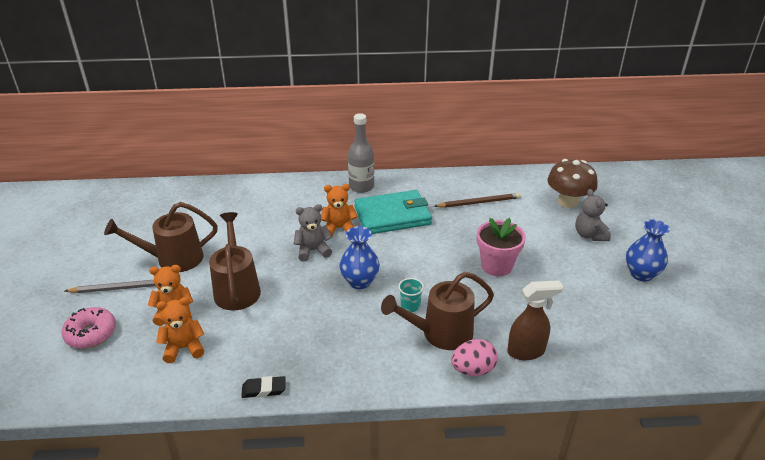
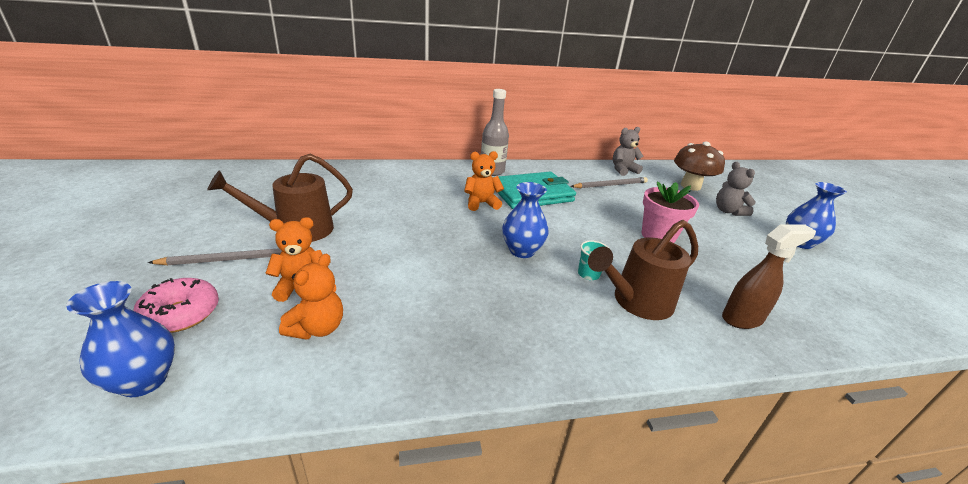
camera: 10 degrees left, 5 degrees down
(73, 380) = (143, 380): none -> blue vase
(184, 348) = (317, 328): orange teddy bear -> orange teddy bear turned 135 degrees clockwise
(237, 288) = (379, 258): brown watering can -> none
(264, 389) = (440, 379): black eraser -> none
(313, 250) = (459, 222): grey teddy bear -> grey teddy bear (623, 170)
(473, 370) = (696, 342): pink egg -> none
(479, 202) = (610, 185): brown pencil -> grey pencil

